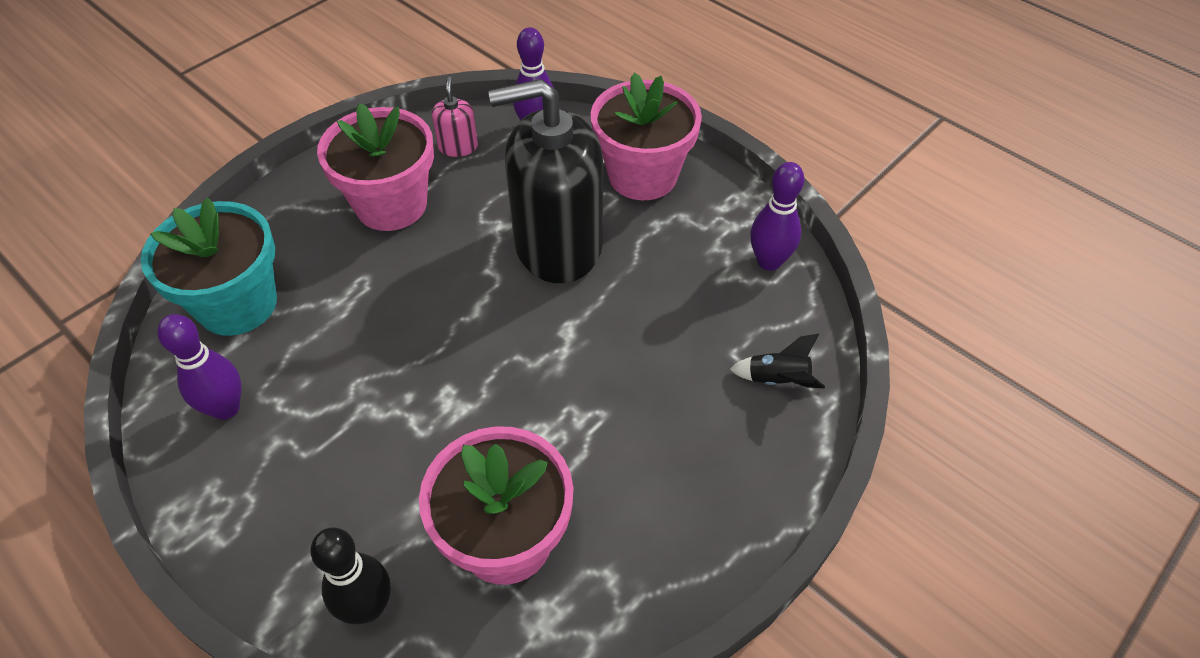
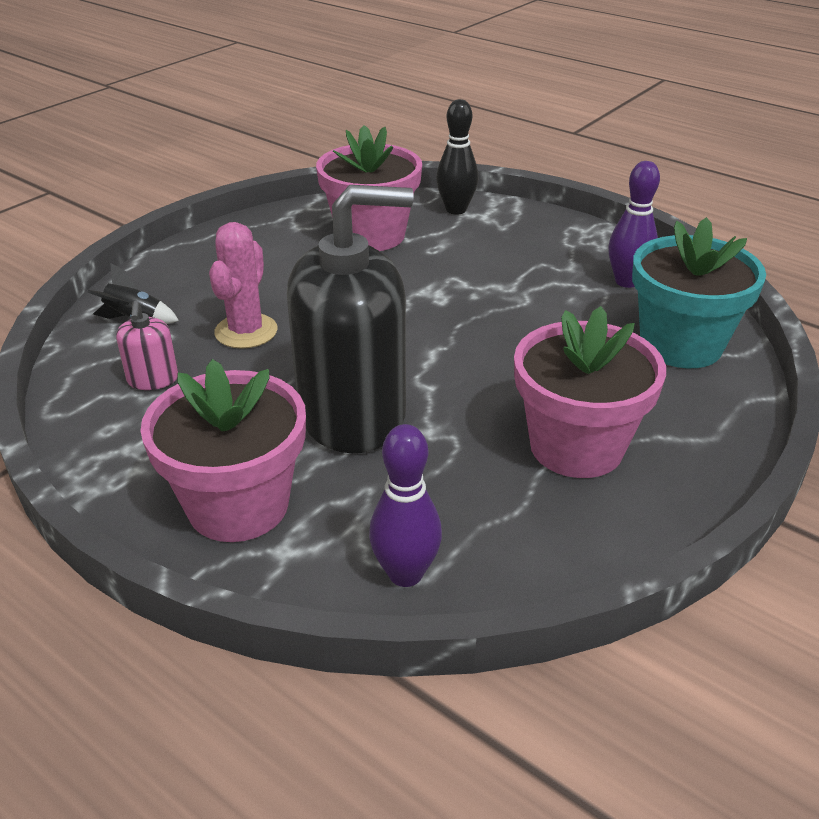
camera: 175 degrees right, 15 degrees down
(458, 146) = (521, 533): pink soap dispenser -> pink soap dispenser (153, 379)
(657, 353) = (246, 331): none -> pink cactus
(769, 261) = (99, 412): purple bowling pin -> none

